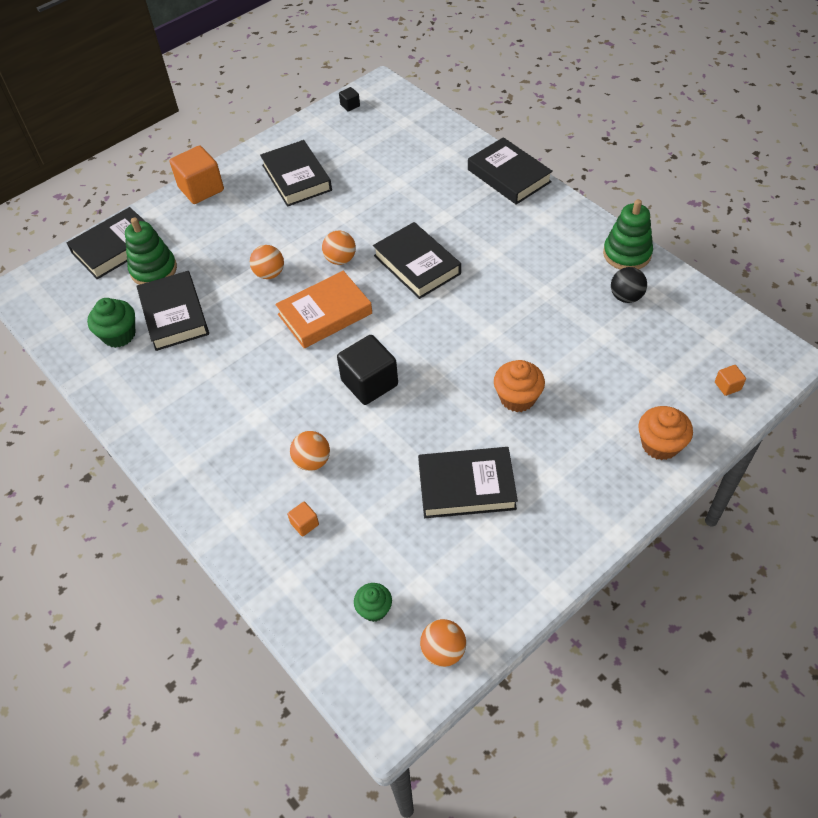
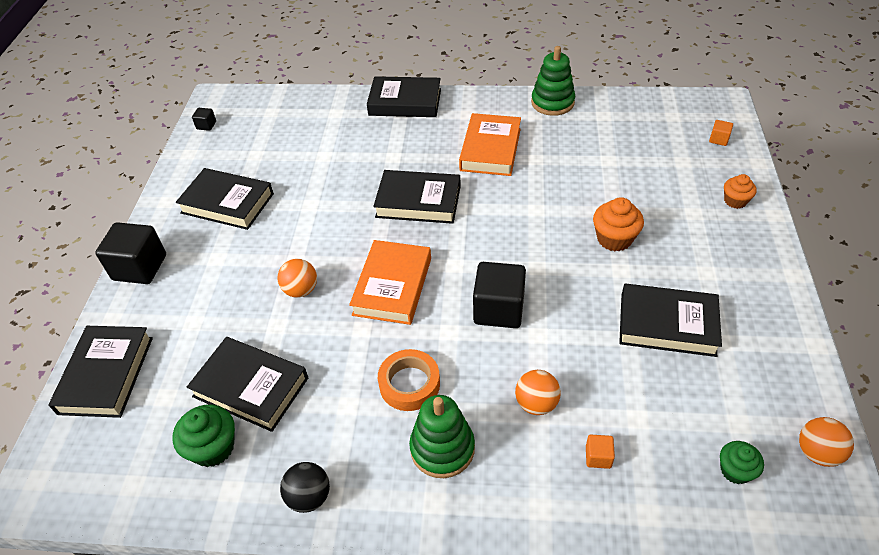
camera: 45 degrees left, 5 degrees down
(153, 270) = (177, 365): green stacking toy -> green stacking toy (442, 448)
(201, 189) = (140, 267): orange cube -> black cube
(257, 385) = (409, 384): none -> orange tape
(340, 259) = (350, 238): orange ball -> none
(466, 486) = (667, 324): black book -> black book turned 60 degrees clockwise
(522, 260) = (490, 149): none -> orange book
(626, 297) = (589, 128): black ball -> black ball (309, 497)
(660, 444) = (735, 201): orange cupcake -> orange cupcake, size x0.66

